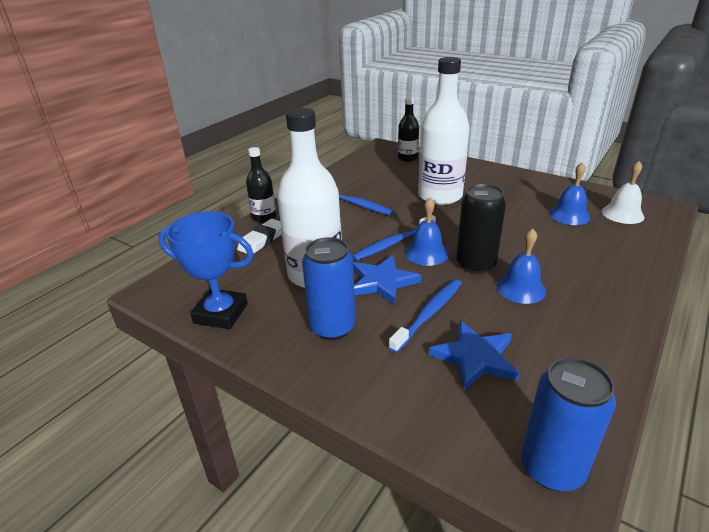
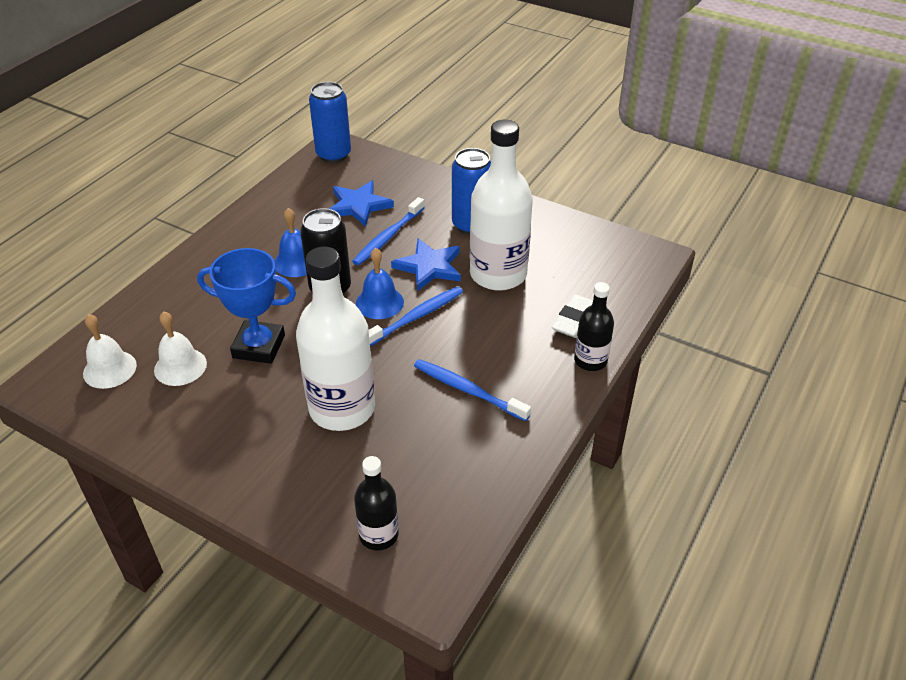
camera: 175 degrees right, 10 degrees up
(221, 313) = (573, 234): blue trophy -> blue trophy (259, 346)
(569, 215) = (180, 366): blue bell -> white bell

